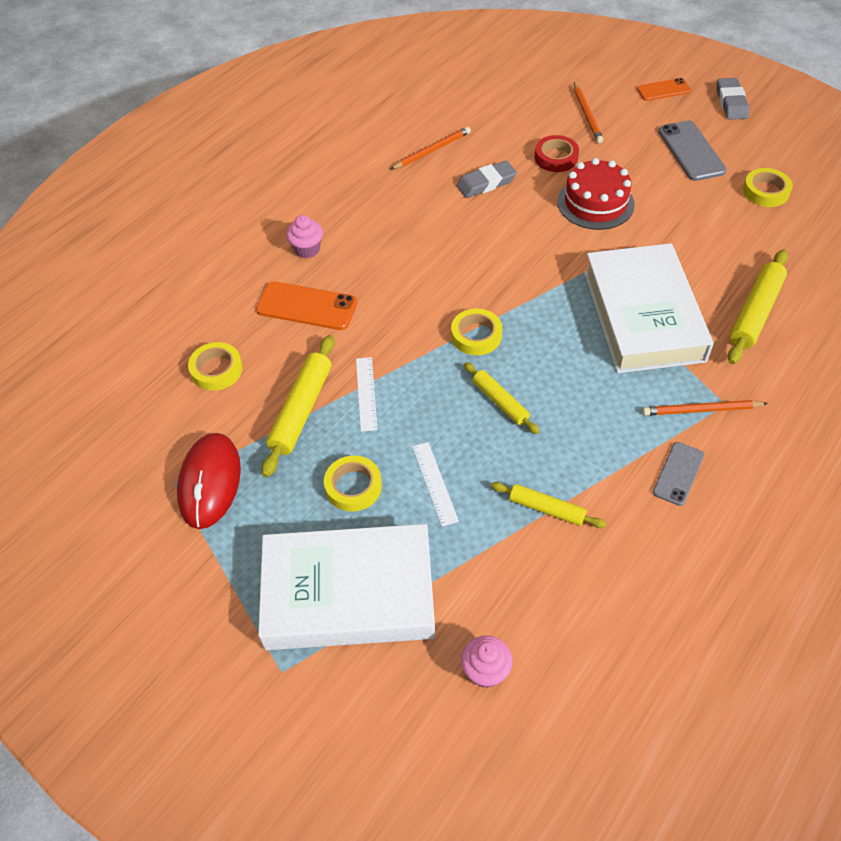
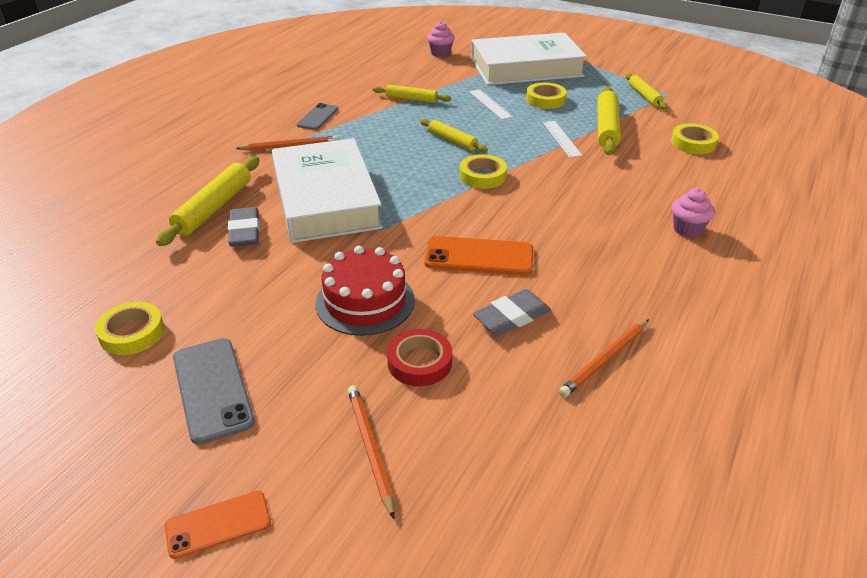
camera: 170 degrees right, 15 degrees down
(210, 482) = (644, 96): red mouse -> yellow rolling pin
(307, 306) = (650, 185): orange phone -> orange phone (479, 256)
(731, 102) = (99, 501): grey eraser -> grey eraser (245, 231)

